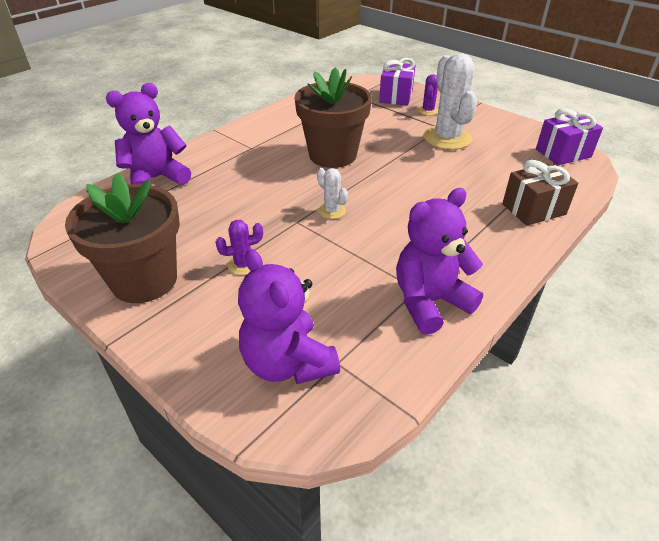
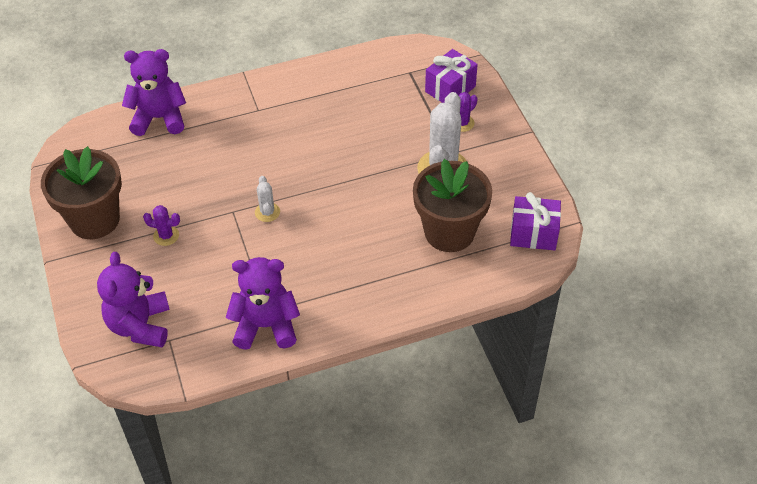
camera: 30 degrees right, 10 degrees up
(332, 155) = (319, 148): brown flower pot -> brown flower pot (449, 232)
(533, 209) = (431, 283): brown gift -> none

